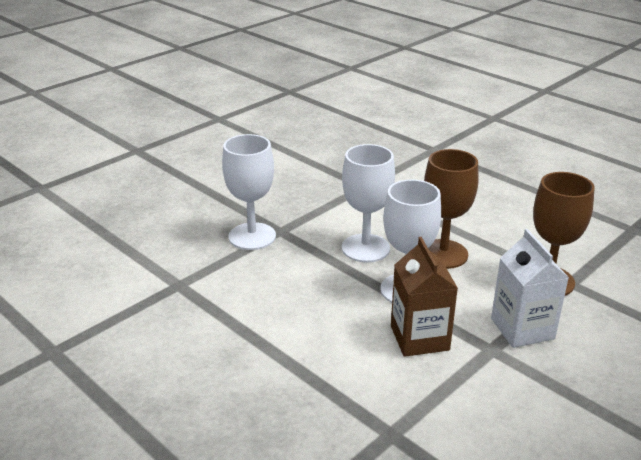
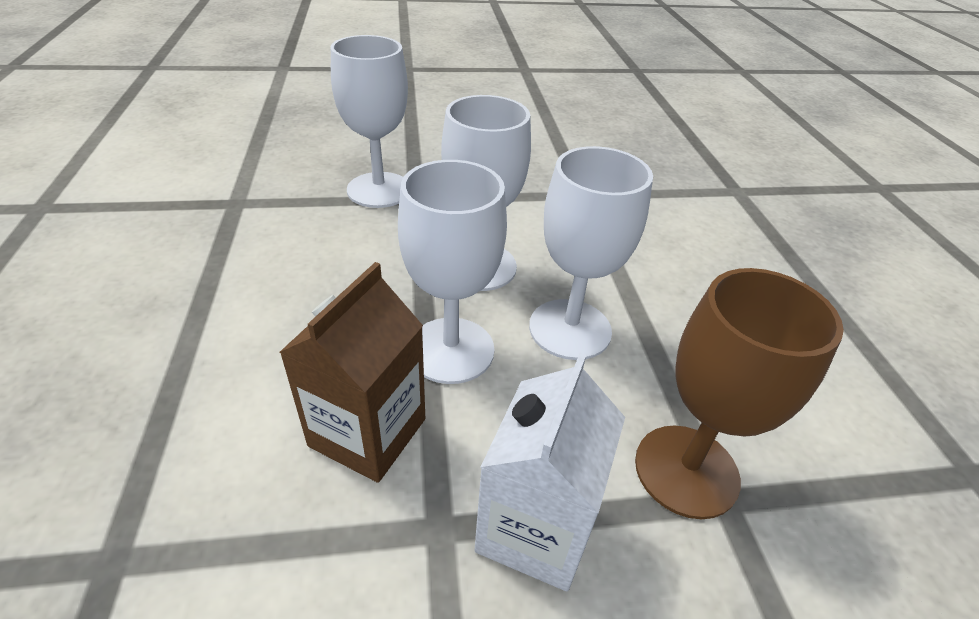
camera: 35 degrees right, 10 degrees up
(443, 254) = (570, 329): brown goblet -> white goblet

